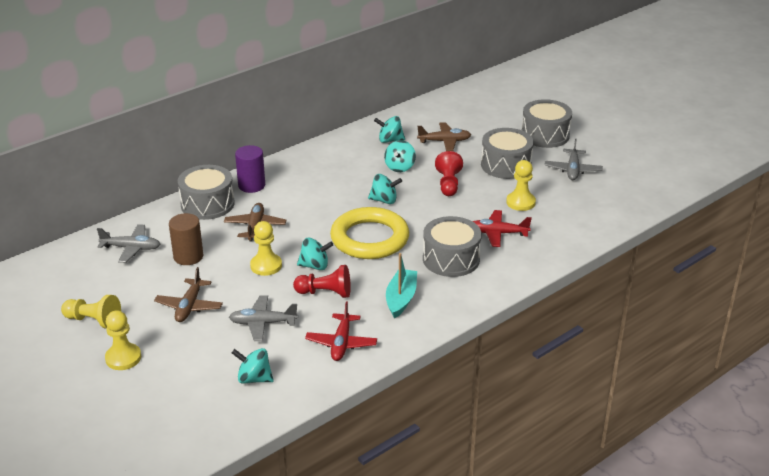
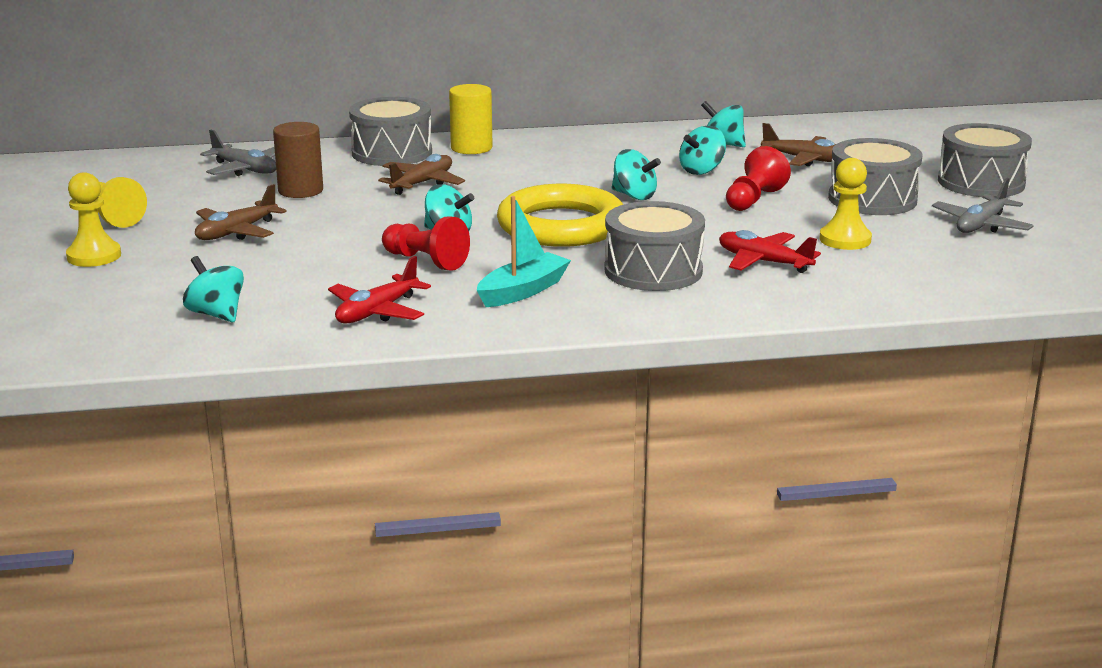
camera: 30 degrees right, 10 degrees down
(251, 185) = (471, 148): purple cylinder -> yellow cylinder
(263, 323) = (303, 268): grey plane -> none
(266, 266) = (384, 219): yellow pawn -> none

